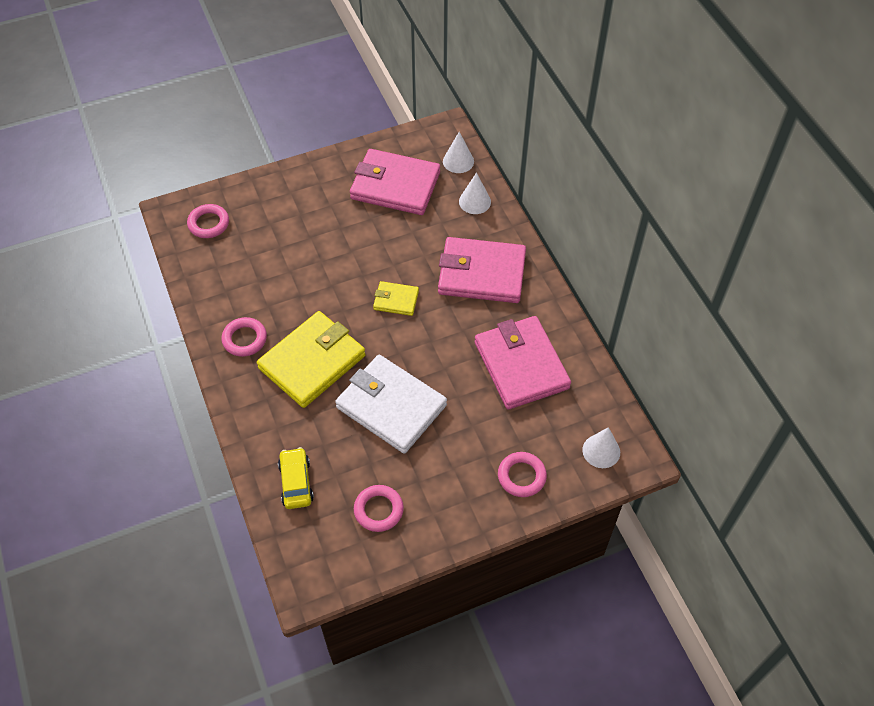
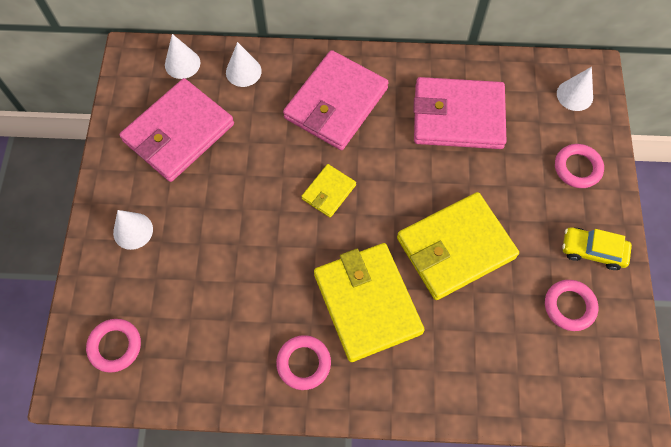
camera: 65 degrees left, 10 degrees up
(296, 482) = (509, 374): yellow car -> yellow car (592, 251)
(300, 195) = (133, 231): none -> white cone
(391, 406) = (455, 248): white wallet -> yellow wallet

